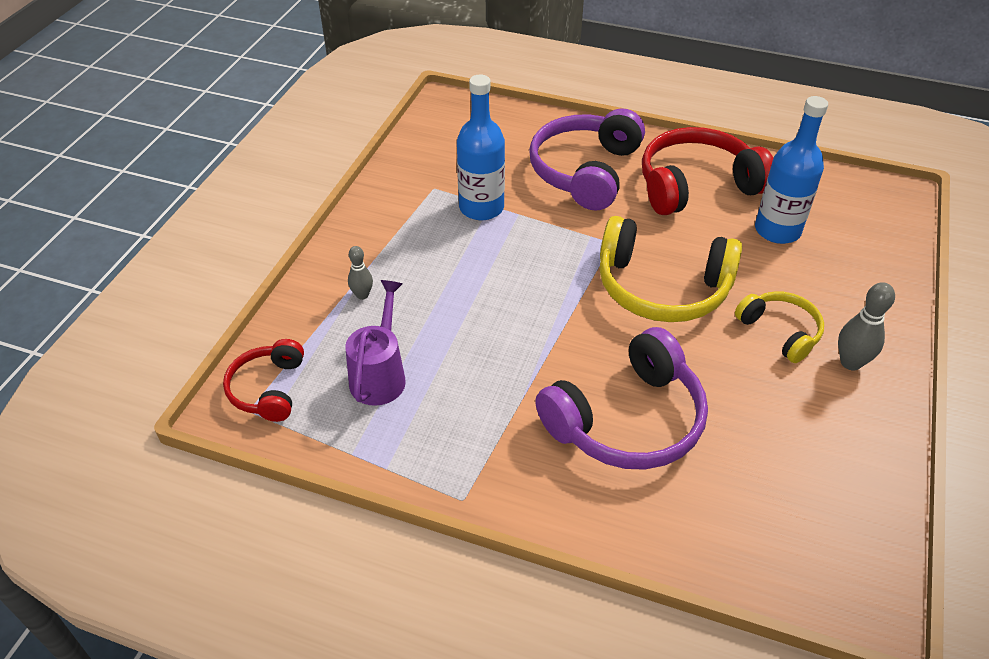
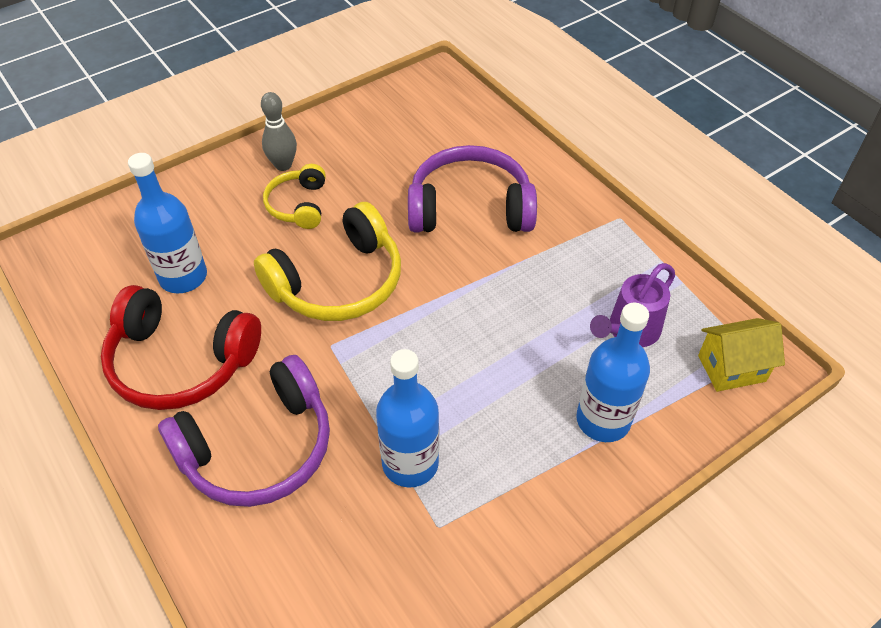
camera: 145 degrees left, 5 degrees up
(268, 389) = (731, 368): red headphones -> yellow house
(362, 295) = (603, 420): grey bowling pin -> blue bottle
(662, 287) = (338, 282): yellow headphones -> yellow headphones turned 90 degrees clockwise

